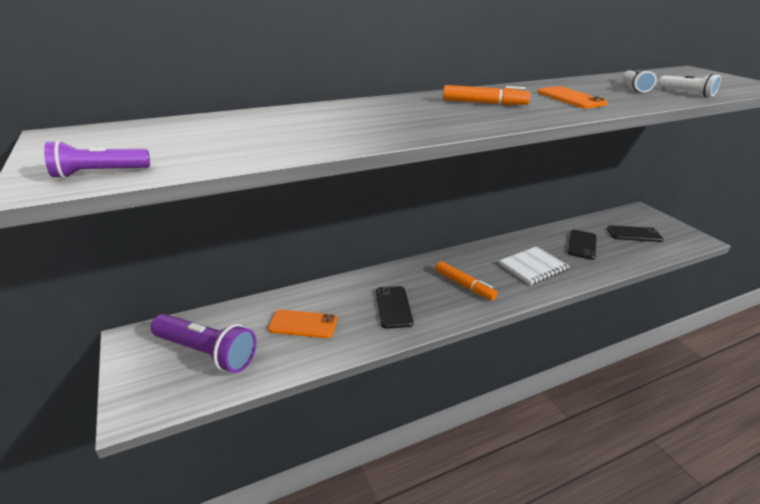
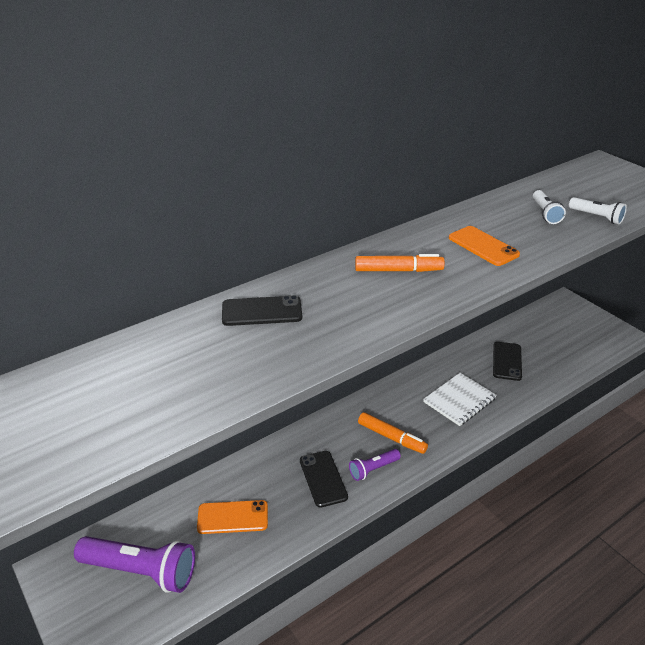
camera: 10 degrees left, 5 degrees up
(99, 173) = (65, 464): purple flashlight -> purple flashlight (373, 469)
(634, 234) = (559, 338): black phone -> black phone (262, 311)

